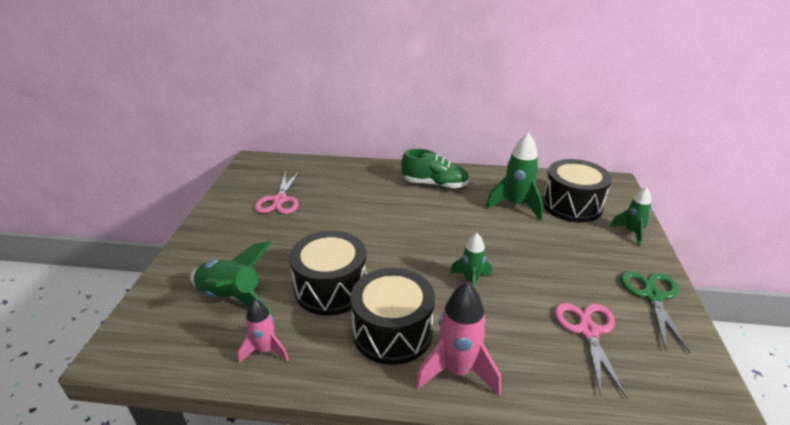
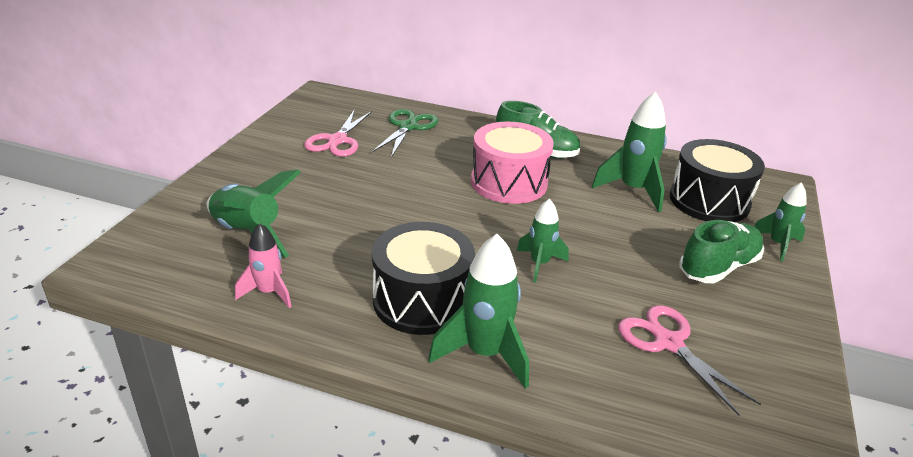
camera: 10 degrees right, 0 degrees up
(331, 288) = (365, 243): black drum -> none
(424, 214) = (509, 182): none -> pink drum
(457, 371) = (484, 354): pink rocket -> green rocket
(588, 331) = (668, 342): pink scissors -> pink scissors turned 45 degrees counterclockwise
(598, 259) = (718, 267): none -> green shoe
(652, 296) = (773, 320): green scissors -> green scissors (408, 127)

